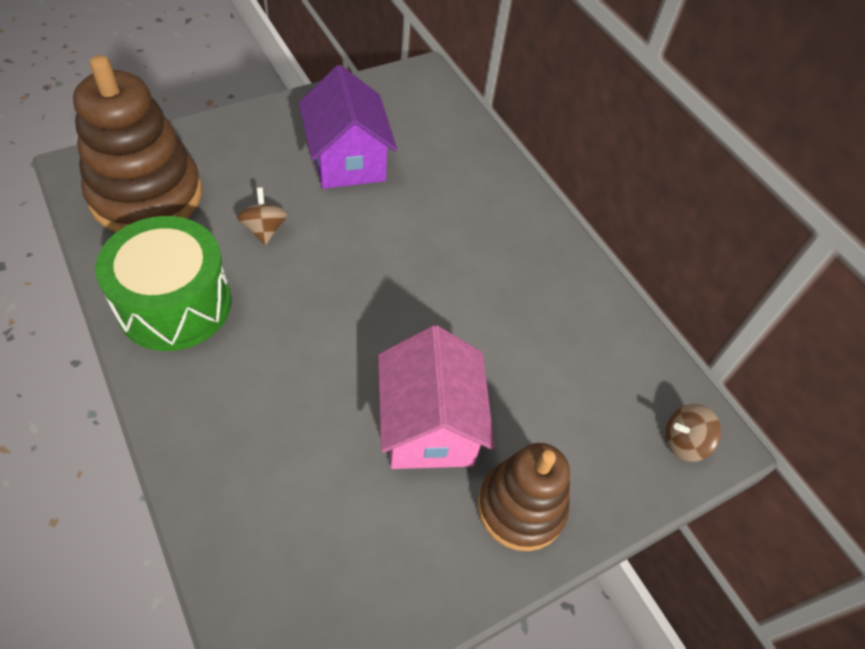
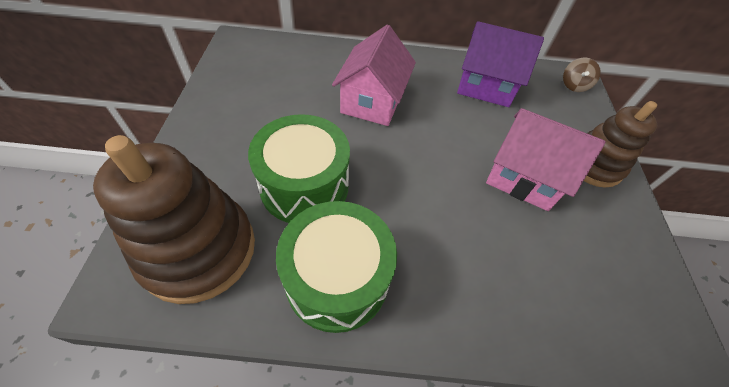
camera: 55 degrees left, 0 degrees up
(264, 229) = (304, 186): brown spinning top -> green drum
(347, 160) = (278, 111): purple house -> purple house (485, 86)
(432, 228) = (372, 101): none -> pink house

